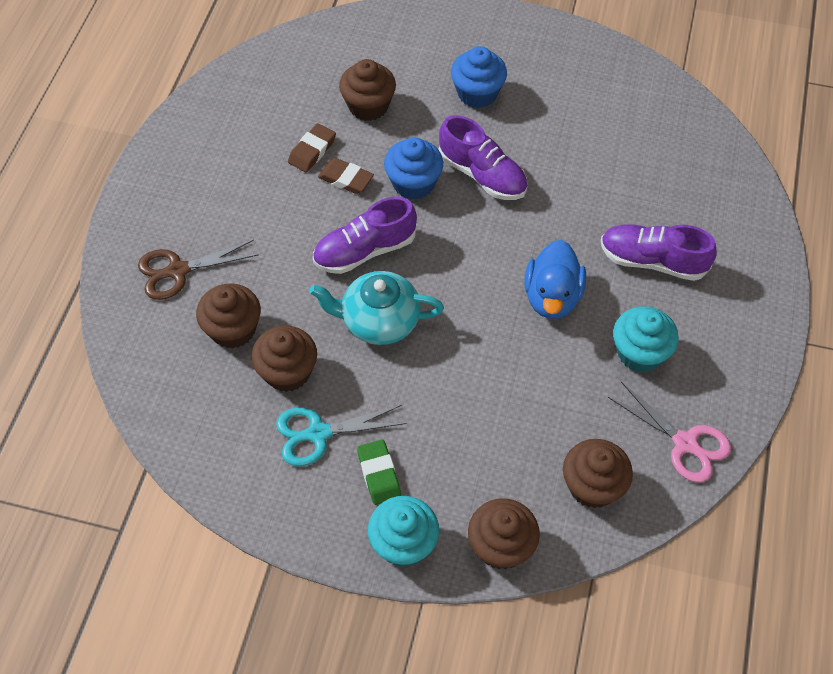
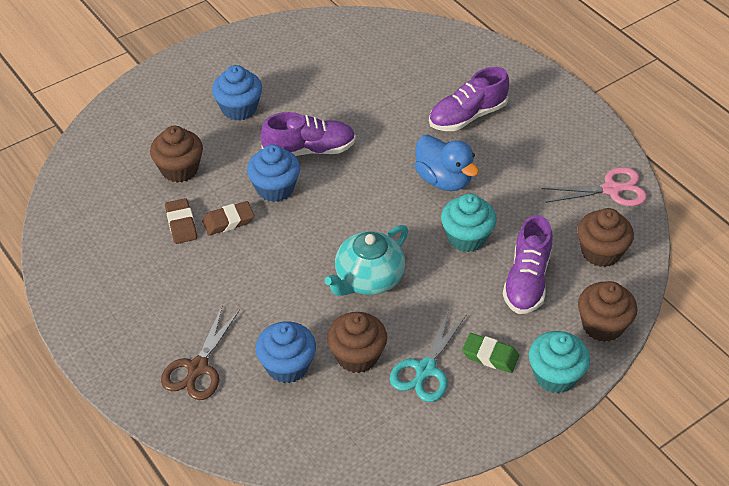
camera: 50 degrees left, 10 degrees down
(233, 329) = (287, 366): brown cupcake -> blue cupcake
(365, 251) = (302, 249): purple shoe -> purple shoe (527, 280)
(639, 353) = (527, 167): turquoise cupcake -> turquoise cupcake (466, 237)

